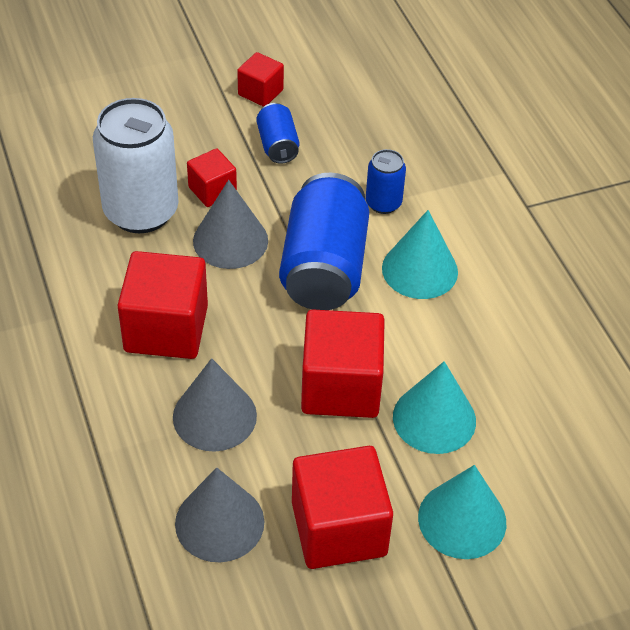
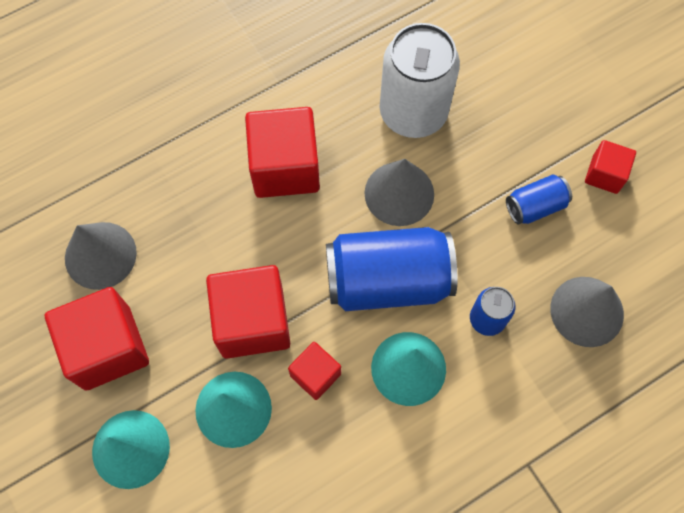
camera: 80 degrees right, 20 degrees up
(212, 190) = (456, 164): red cube -> red cube (315, 375)
(214, 416) = (202, 227): grey cone -> grey cone (587, 311)

